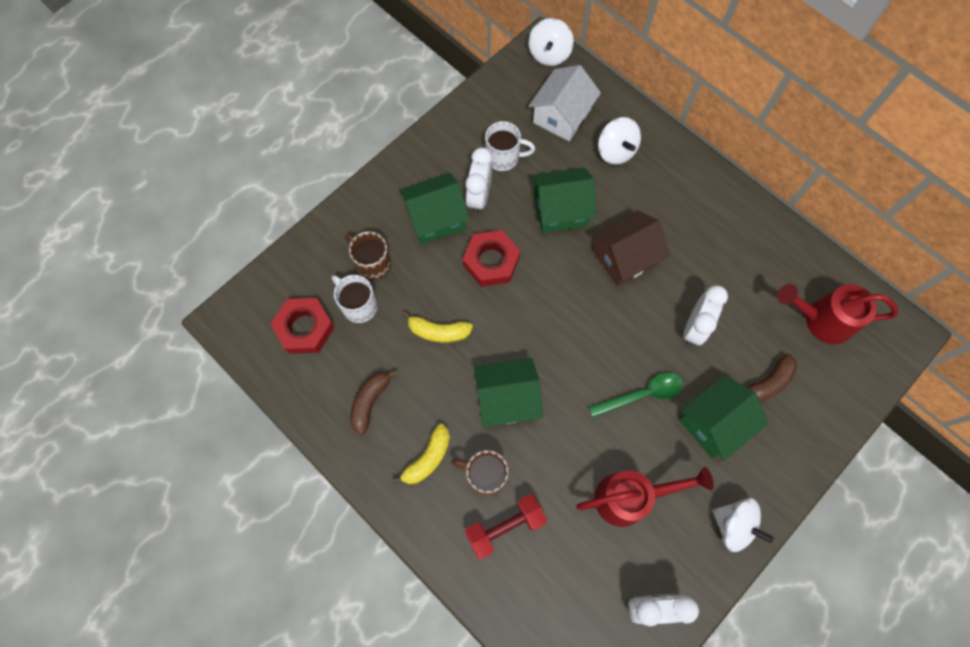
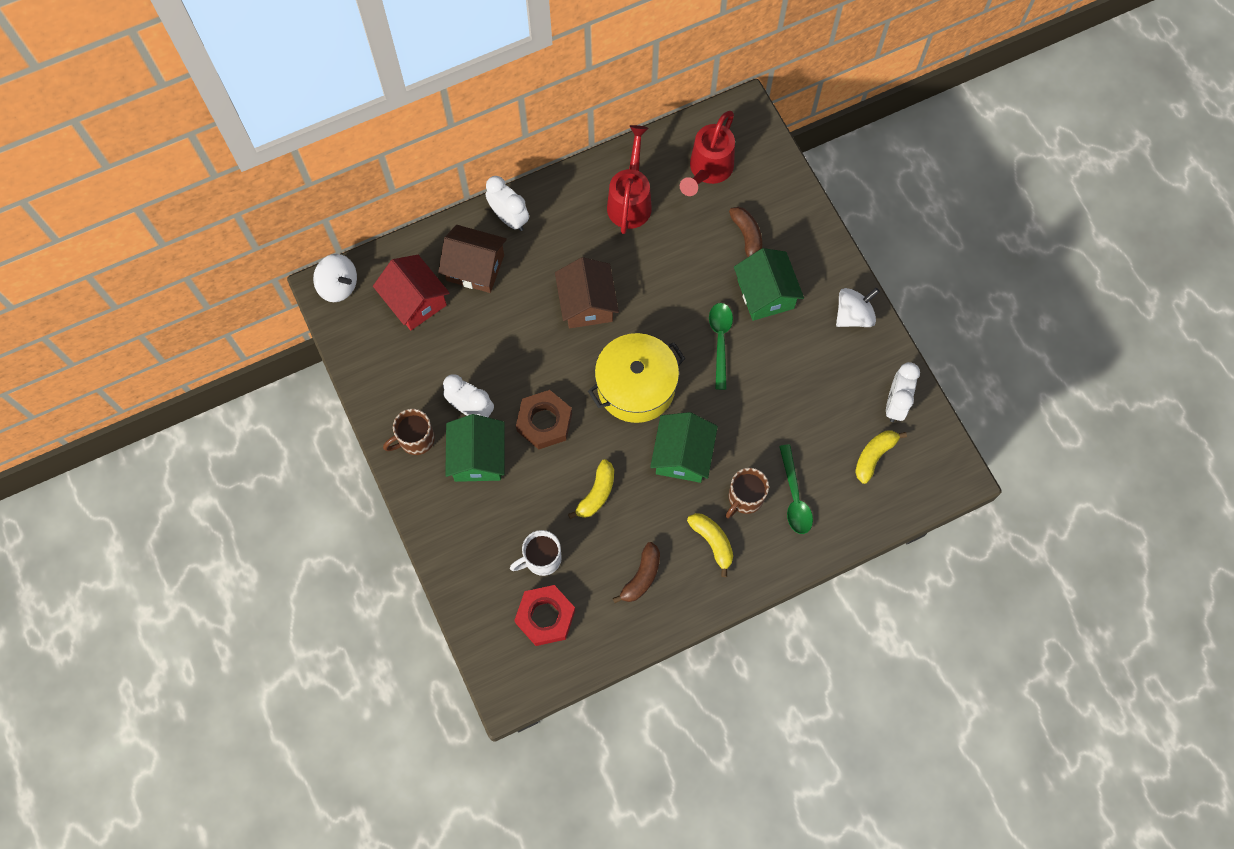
camera: 70 degrees left, 0 degrees up
(370, 401) = (641, 577): brown banana -> brown banana turned 105 degrees counterclockwise
(372, 263) = (502, 533): brown mug -> brown mug (415, 439)
(491, 261) = (544, 422): red nut -> brown nut
(503, 157) = (438, 371): white mug -> none
(505, 527) = (794, 497): red dumbbell -> green spoon
(559, 330) = (636, 386): none -> yellow pot
(560, 209) = (516, 340): green house -> none
(562, 116) = (415, 301): white house -> red house
(583, 601) = (874, 456): none -> yellow banana
(615, 151) = (475, 267): white spinning top -> brown house
(630, 497) = (804, 386): red watering can -> red watering can (630, 200)
(694, 327) = (676, 273): white clock -> white clock (509, 218)

